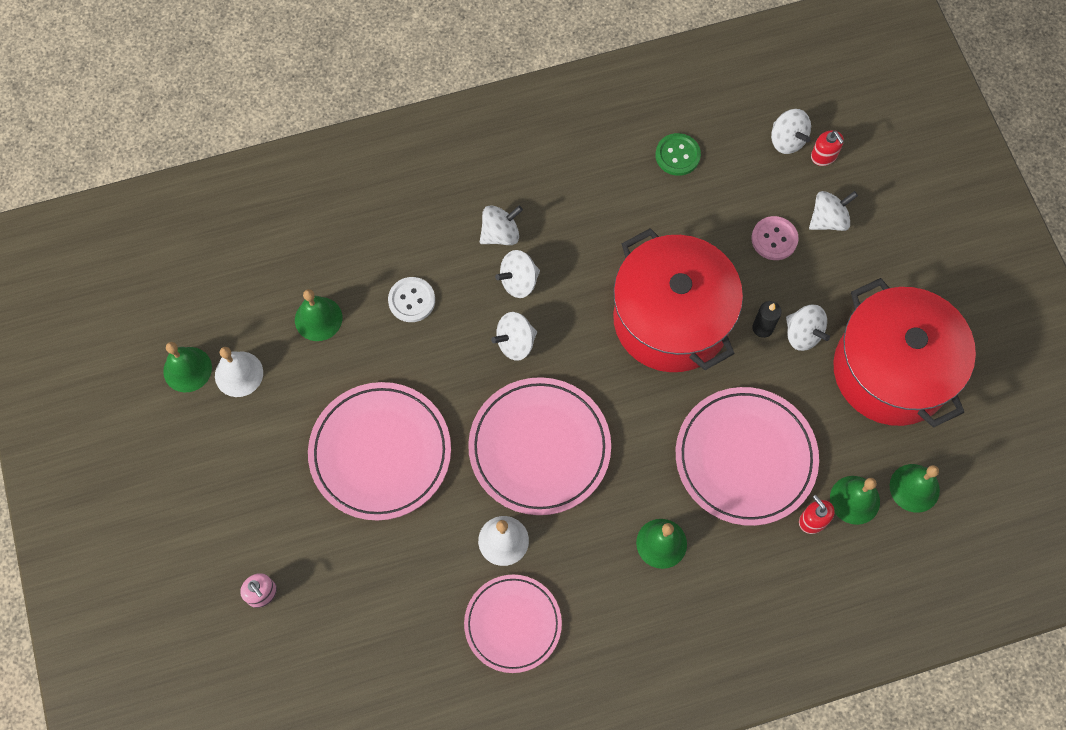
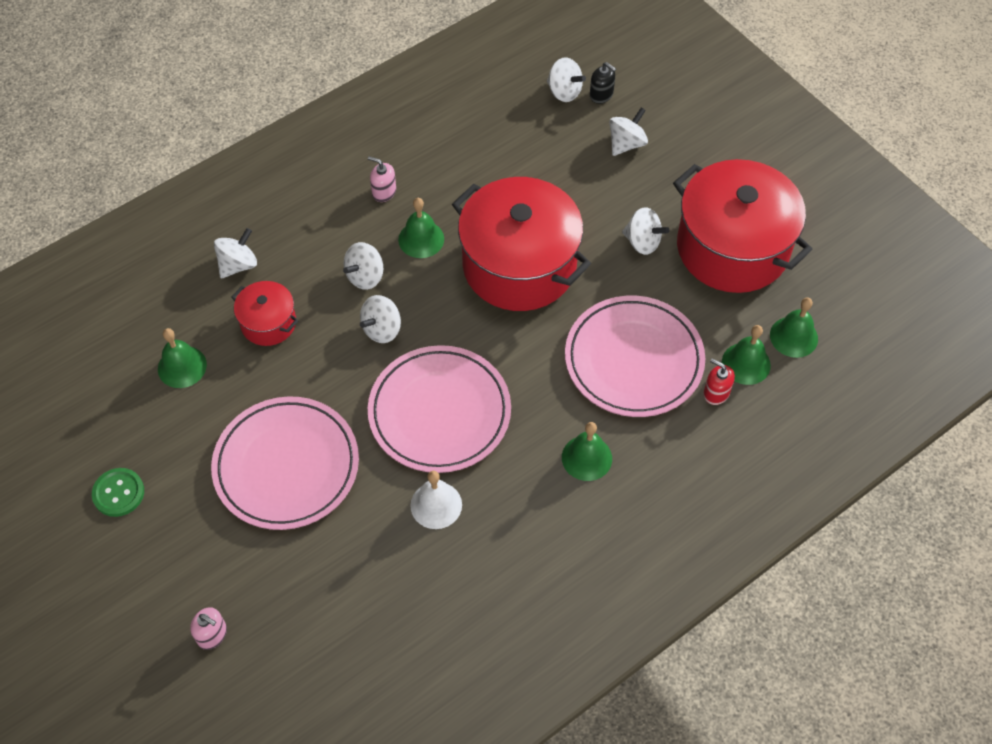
camera: 20 degrees left, 10 degrees down
(187, 369) = (64, 452): green bell -> green bell (421, 239)
(239, 374) = (118, 440): white bell -> none
(411, 300) = (268, 323): white button -> red pot
(500, 234) = (333, 242): white spinning top -> white spinning top (238, 265)
(513, 624) = (474, 577): pink plate -> none
(568, 195) = (384, 192): none -> pink soap dispenser
(677, 155) = (471, 131): green button -> green button (118, 493)
(762, 328) = (605, 247): black candle -> none
(774, 239) = (585, 173): pink button -> none
(824, 156) = (601, 95): red soap dispenser -> black soap dispenser

